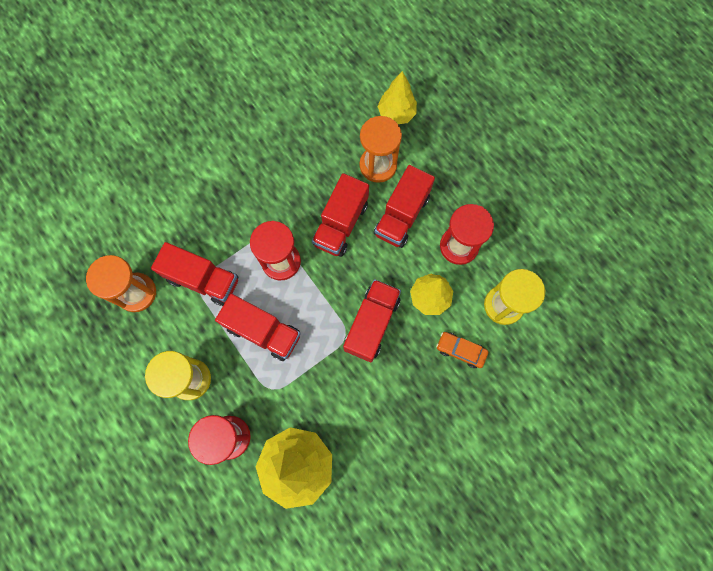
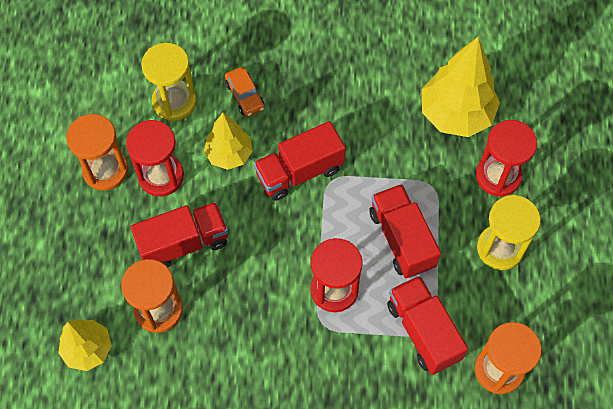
camera: 140 degrees left, 10 degrees down
(341, 224) = (247, 280): red truck -> none
(497, 221) = (105, 170): none -> orange hourglass

